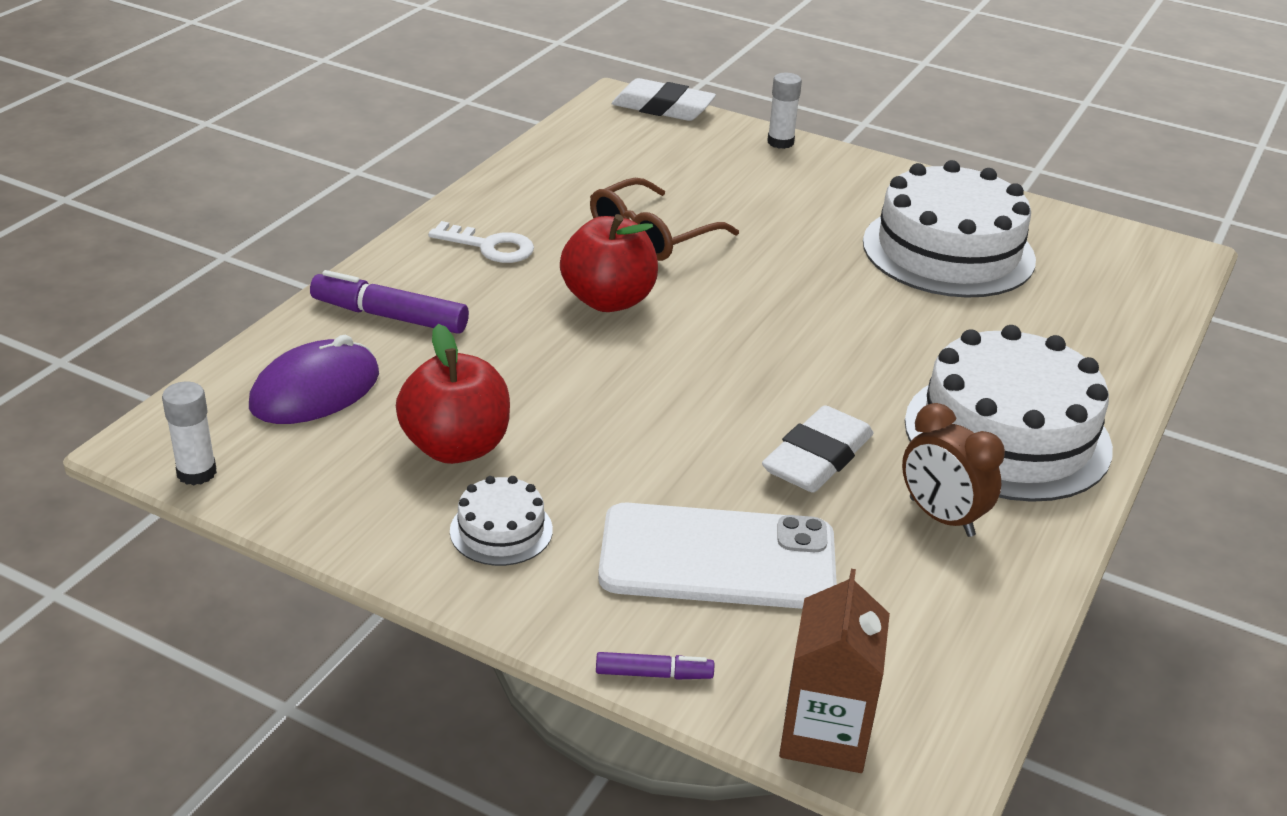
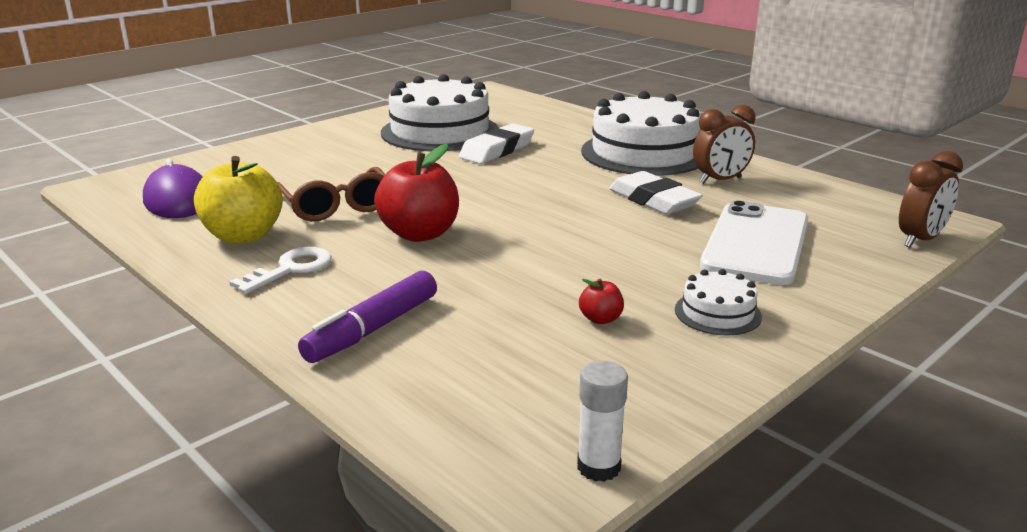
camera: 70 degrees left, 10 degrees down
(315, 390) = (480, 381): purple mouse -> purple mouse (178, 200)
(456, 447) = (600, 319): red apple -> red apple, size x0.44
(549, 204) = (243, 236): none -> yellow apple
(653, 674) = (877, 280): purple marker -> none
(663, 108) = (136, 174): white eraser -> white eraser (497, 150)
(780, 142) = (246, 148): white glue stick -> none
(825, 734) = (920, 240): brown carton -> brown clock

